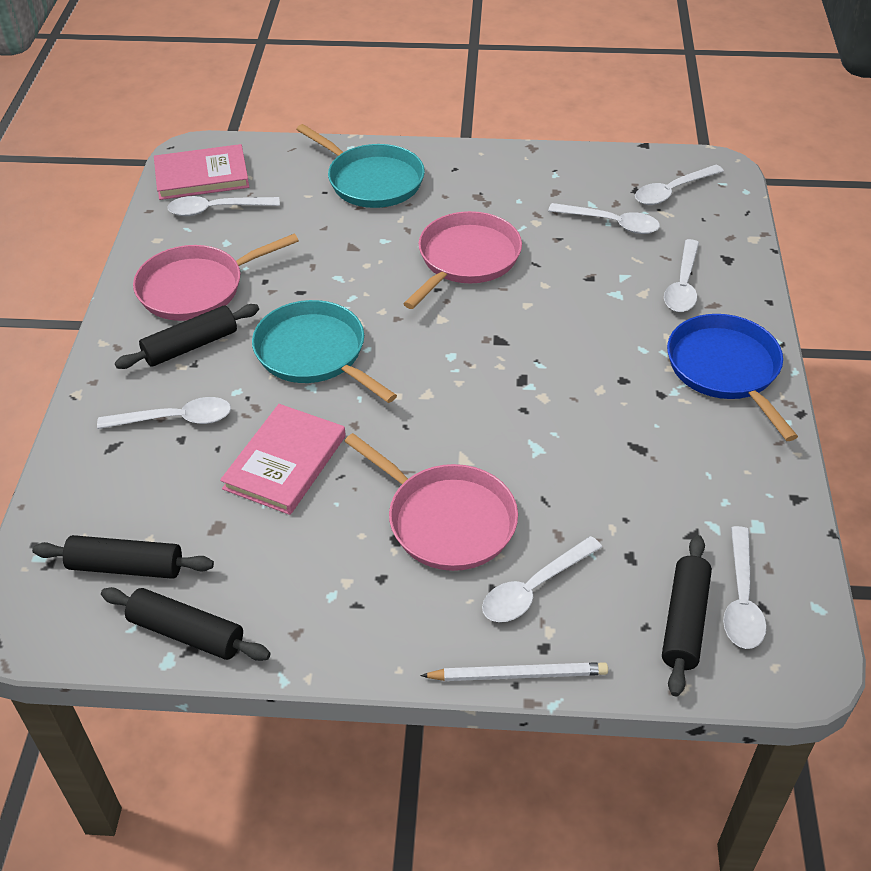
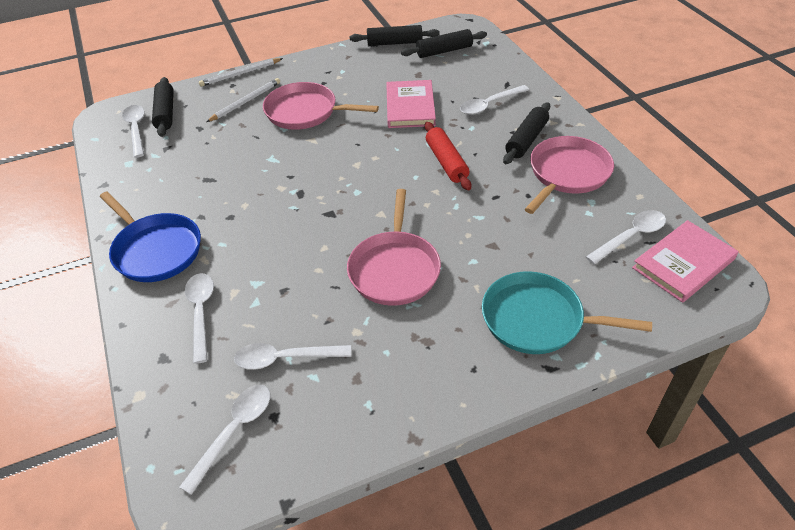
camera: 155 degrees right, 0 degrees up
(314, 353) = (446, 162): turquoise pan -> red rolling pin
(534, 588) = (246, 101): white spoon -> white pencil

